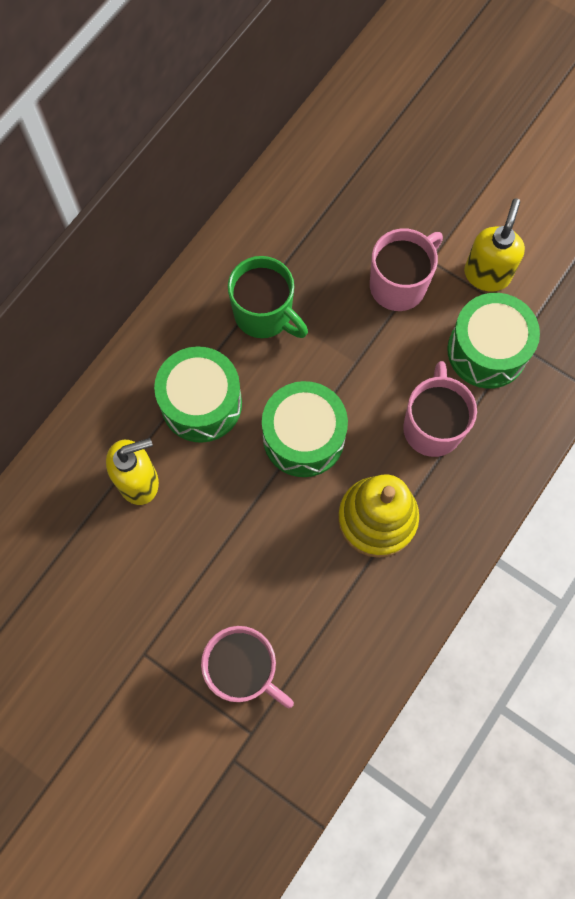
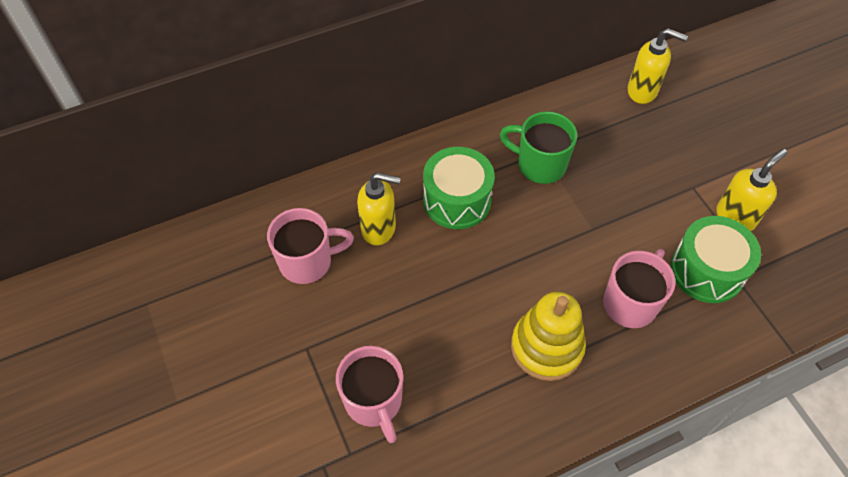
camera: 30 degrees right, 15 degrees down
(264, 315) = (539, 165): green mug -> green mug turned 135 degrees clockwise
(303, 437) = (521, 260): green drum -> none
(325, 165) = (643, 91): none -> yellow soap dispenser
(399, 284) = (658, 192): pink mug -> pink mug (307, 262)

